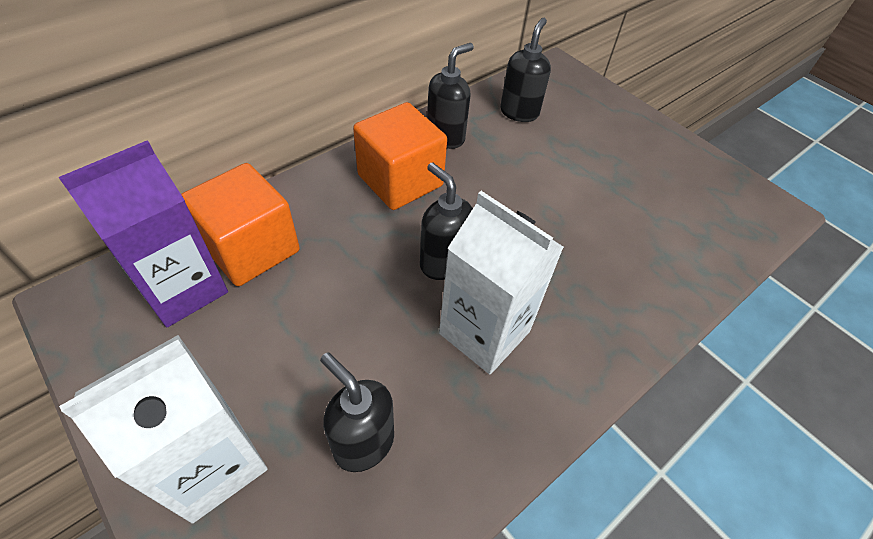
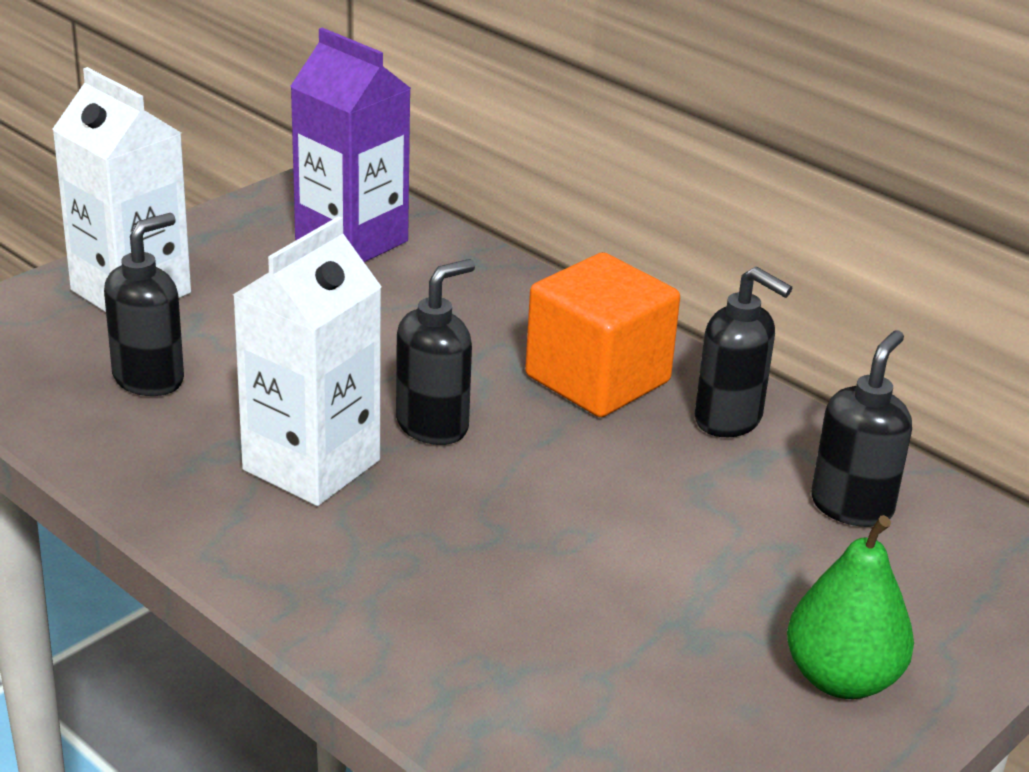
camera: 85 degrees right, 20 degrees down
(251, 248) = (425, 274): orange cube -> none
(519, 112) = (852, 506): black soap dispenser -> black soap dispenser turned 75 degrees counterclockwise
(641, 142) = (841, 679): none -> green pear

